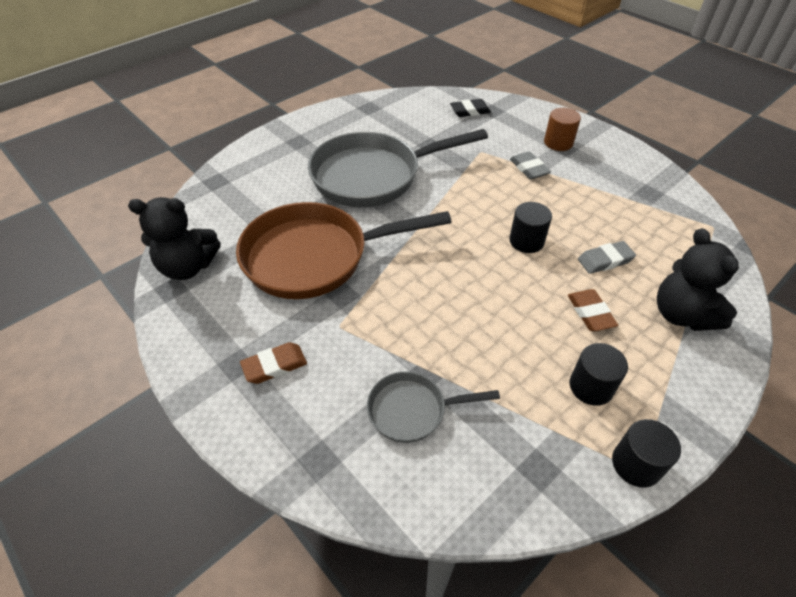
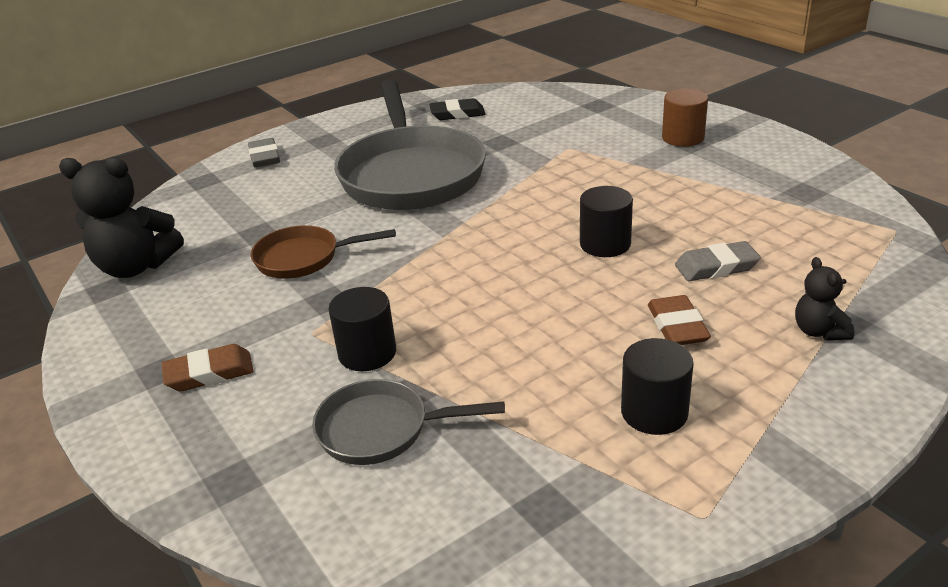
camera: 10 degrees right, 15 degrees down
(314, 257) = (303, 258): brown pan -> brown pan, size x0.50
(373, 176) = (411, 174): grey pan -> grey pan turned 90 degrees counterclockwise
(470, 111) = (566, 106): black eraser -> black eraser (457, 114)
(529, 168) = (632, 165): grey eraser -> grey eraser (264, 157)
(636, 464) = (699, 509): black cylinder -> black cylinder (367, 353)
(681, 314) = (819, 331): black teddy bear -> black teddy bear, size x0.52

